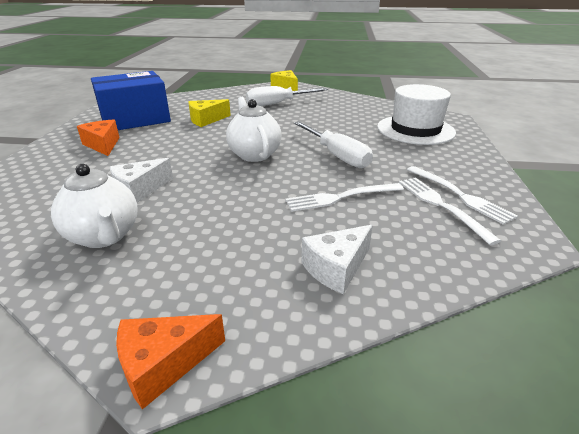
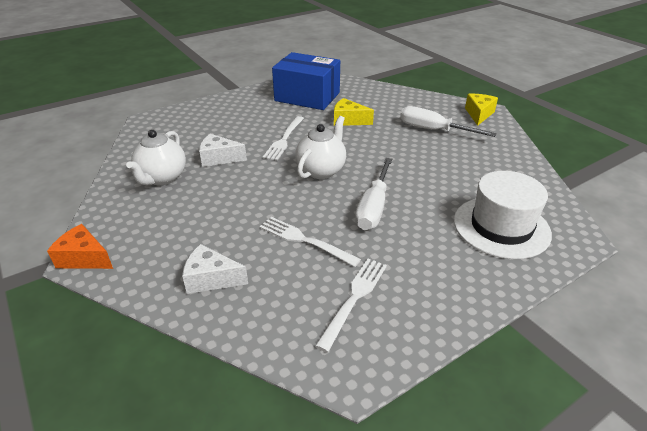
camera: 50 degrees right, 5 degrees up
(103, 145) = (256, 111): orange cheese -> none
(460, 195) = (388, 304): white fork -> white fork (284, 140)

